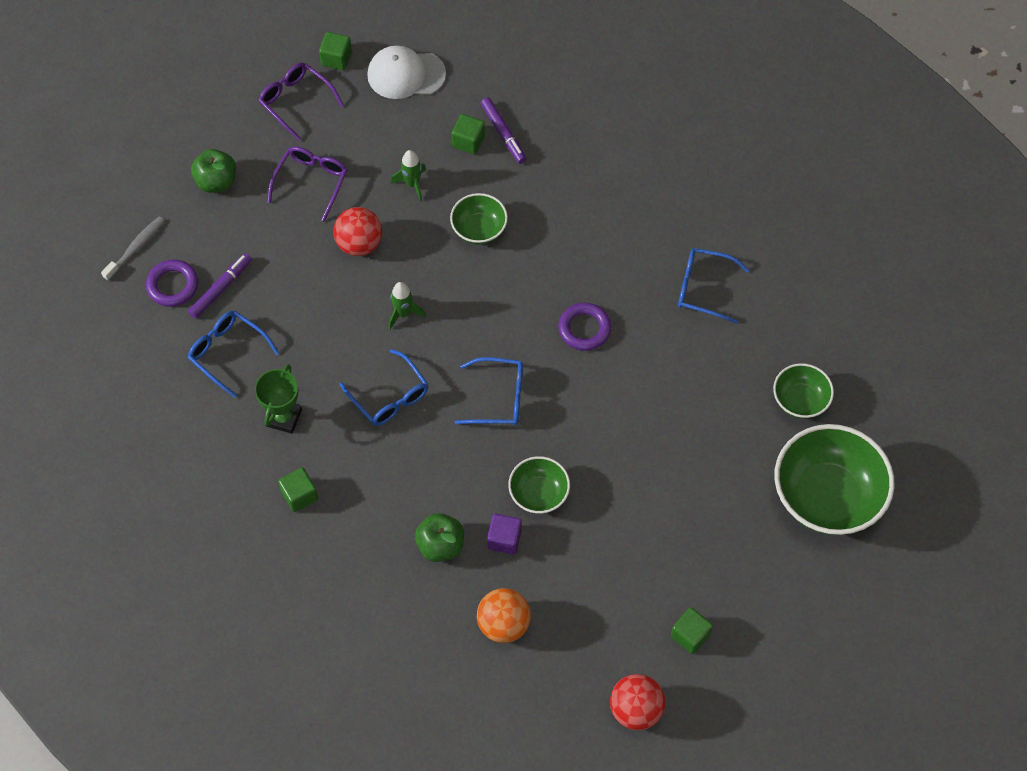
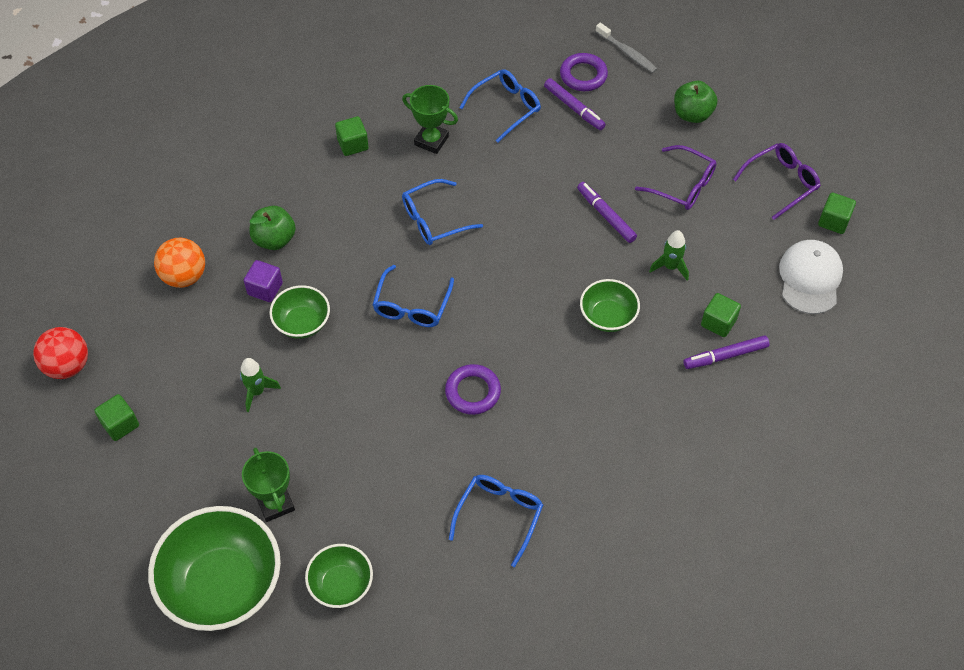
camera: 100 degrees right, 5 degrees down
(359, 244) = (606, 215): red ball -> purple marker
(403, 313) = (521, 241): green rocket -> green rocket (257, 392)
(738, 472) = (275, 503): none -> green trophy

